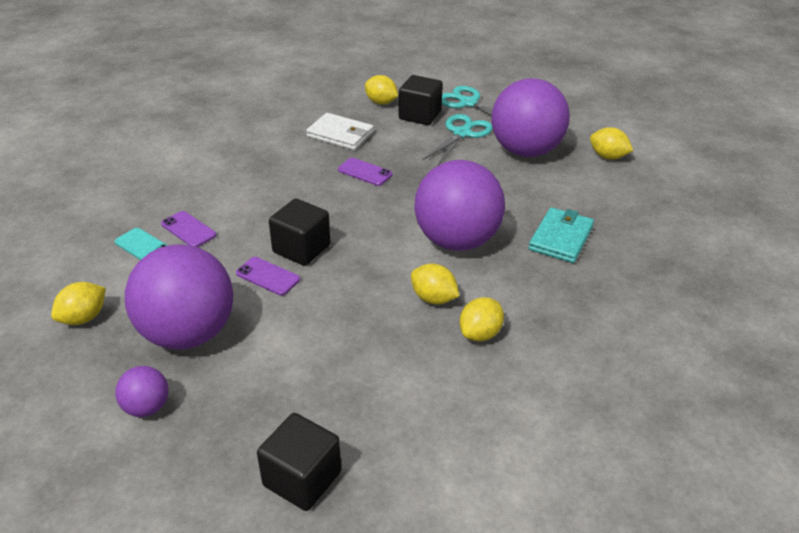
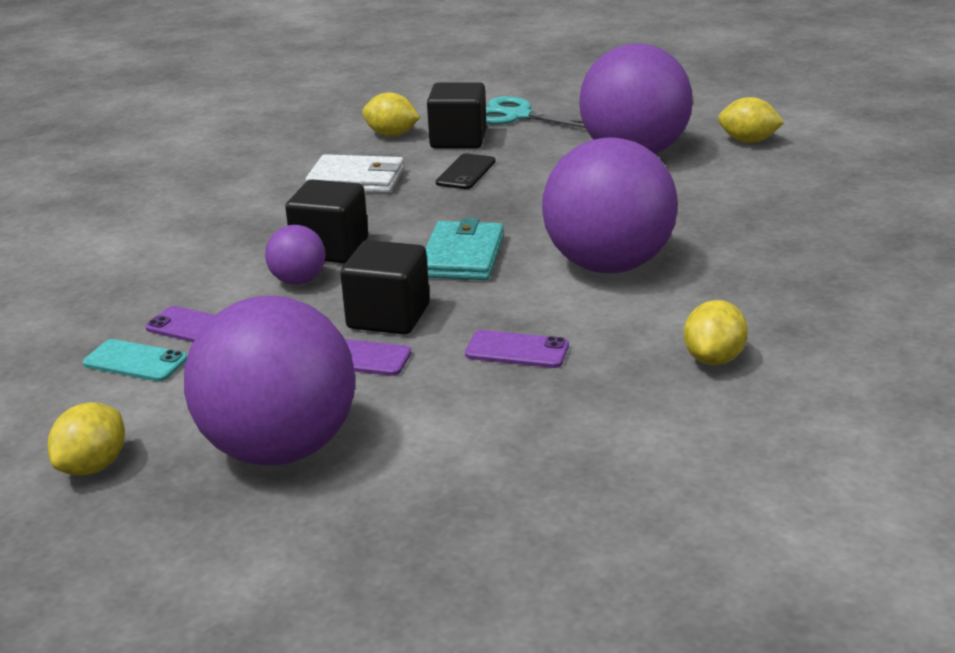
camera: 15 degrees left, 10 degrees down
(147, 407) = (275, 551): purple ball -> purple ball (298, 281)
(302, 479) = (576, 578): black cube -> black cube (330, 249)
(365, 172) = (422, 214): purple phone -> purple phone (517, 350)
(410, 143) = (466, 172): none -> black phone
(433, 298) = (621, 334): yellow lemon -> none
(462, 133) = (533, 149): turquoise scissors -> none
(561, 238) = (748, 236): turquoise wallet -> turquoise wallet (462, 256)

